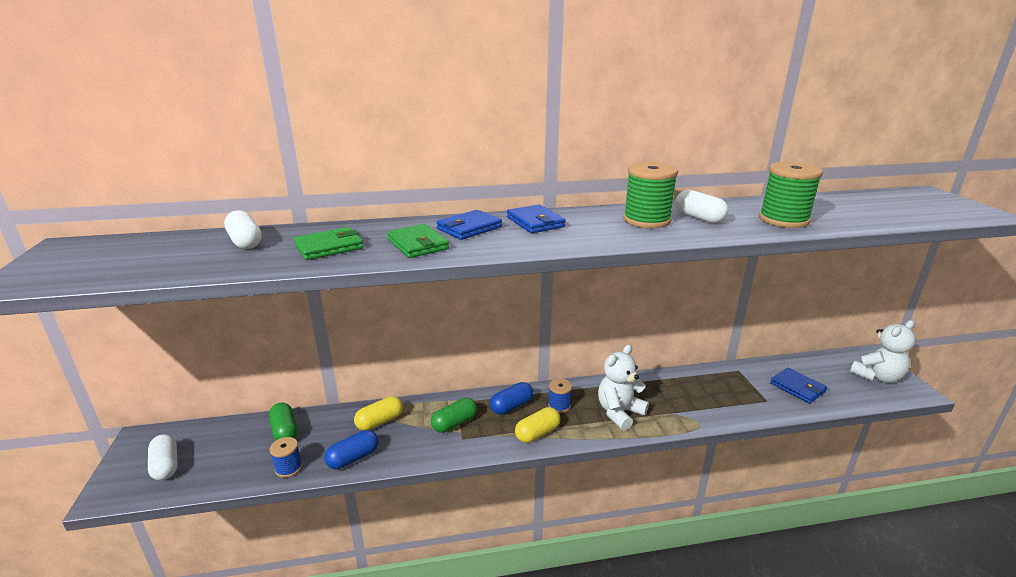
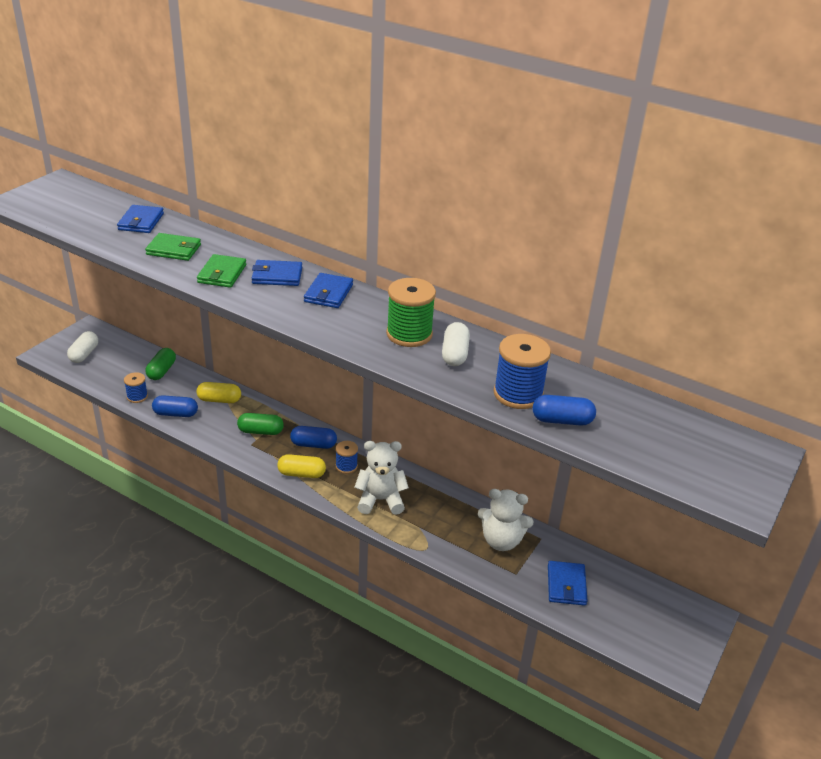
camera: 40 degrees right, 10 degrees up
(245, 242) = (141, 222): white capsule -> blue wallet
(783, 220) = (518, 394): green spool -> blue spool
(837, 221) = (562, 420): none -> blue capsule
(877, 376) = (669, 633): white teddy bear -> white teddy bear (501, 541)

